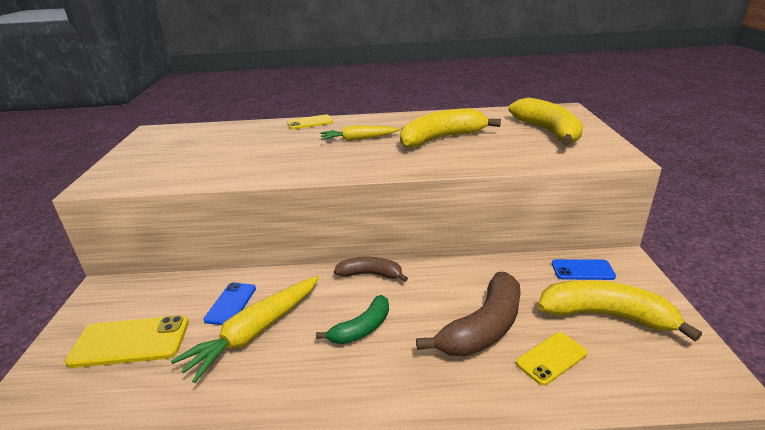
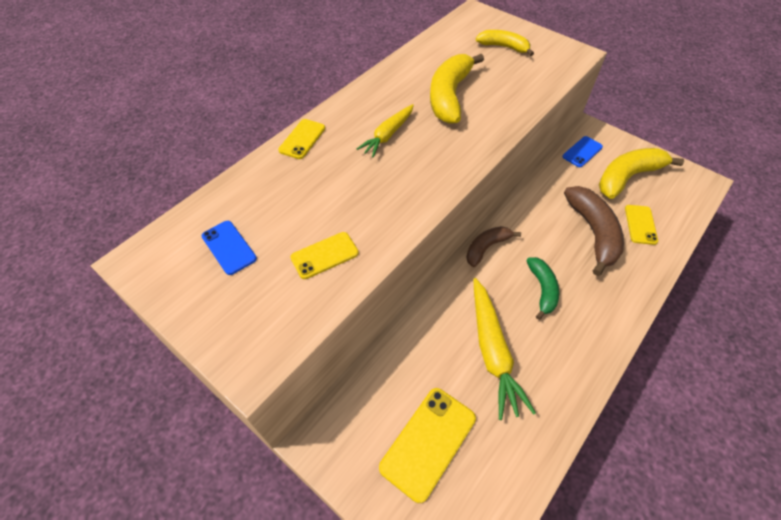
camera: 50 degrees left, 25 degrees up
(210, 167) = (324, 255): none -> yellow phone
(231, 304) = (440, 350): blue phone -> blue phone (229, 247)
(548, 131) = (503, 47): yellow banana -> yellow banana, size x0.61

